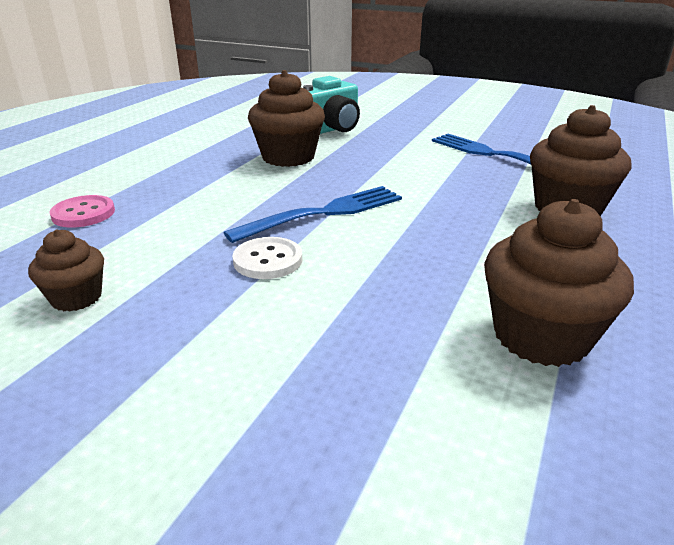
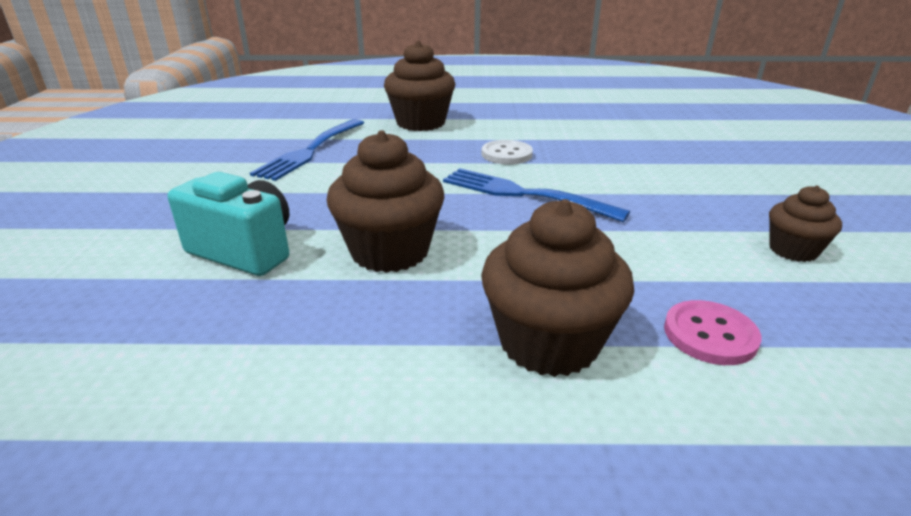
camera: 115 degrees left, 0 degrees up
(268, 260) = (627, 196): white button -> white button (506, 154)
(541, 336) = (590, 122): brown cupcake -> brown cupcake (549, 342)

